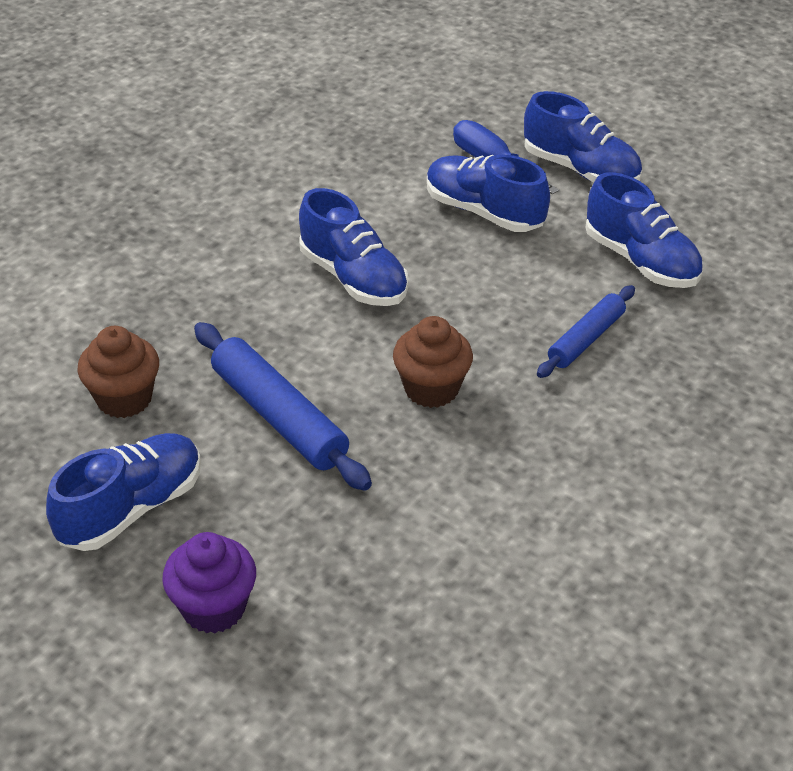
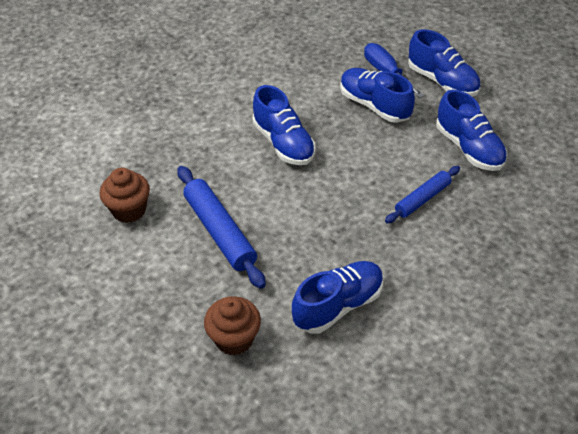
camera: 10 degrees right, 5 degrees up
(131, 508) = (119, 283): blue shoe -> blue shoe (338, 305)
(214, 608) = (156, 354): purple cupcake -> none
(431, 389) = (317, 223): brown cupcake -> brown cupcake (234, 339)

